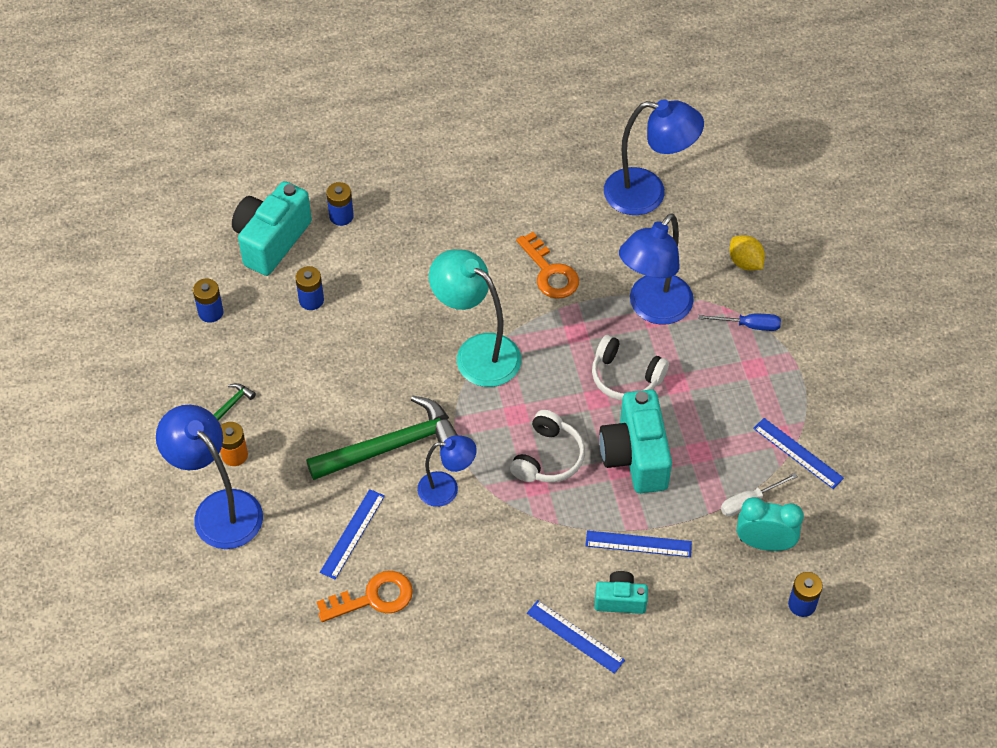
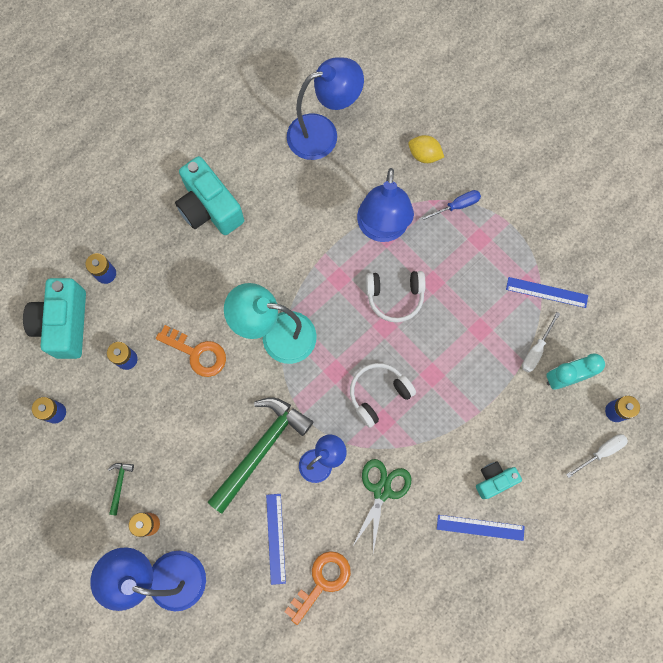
camera: 30 degrees left, 20 degrees up
(492, 548) = (382, 491): none -> green scissors
(548, 457) = (378, 394): white headphones -> white headphones turned 120 degrees counterclockwise
(550, 272) = (290, 238): orange key -> orange key (197, 353)
(635, 456) = (438, 358): turquoise camera -> turquoise camera (210, 208)
(638, 544) = (480, 428): blue ruler -> none
(759, 635) = (601, 452): none -> white screwdriver

